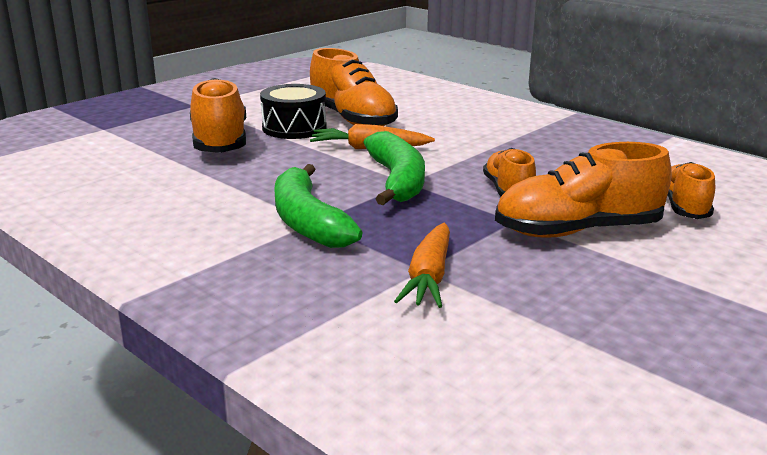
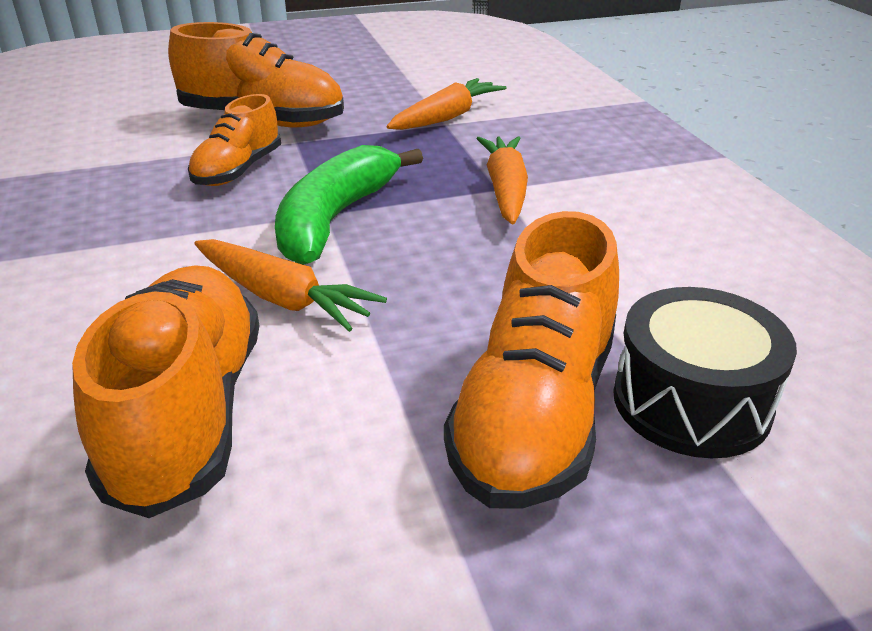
camera: 150 degrees left, 10 degrees up
(294, 128) = (342, 420): black drum -> black drum (691, 402)
(307, 222) = (505, 190): green banana -> orange carrot
(683, 207) = (124, 116): orange shoe -> none

